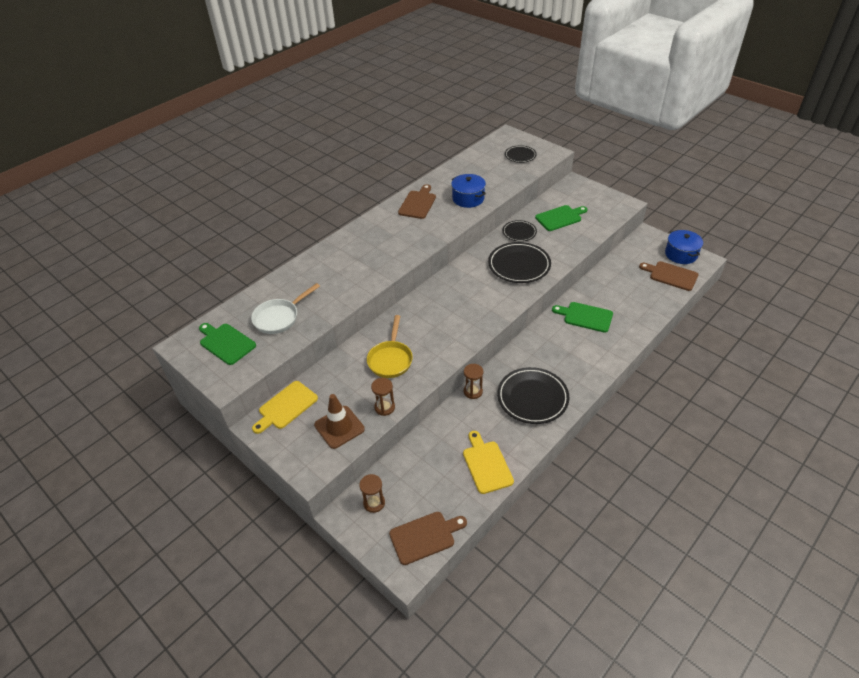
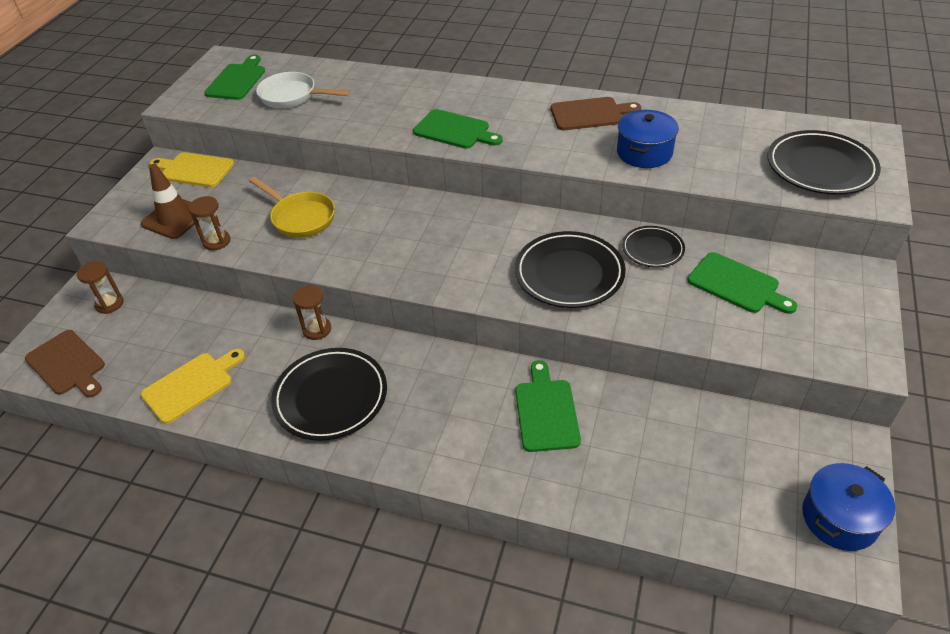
camera: 65 degrees right, 0 degrees up
(389, 256) = (454, 130): none -> green cutting board
(390, 359) = (300, 217): yellow pan -> yellow pan turned 120 degrees counterclockwise
(520, 156) = (820, 167): black plate -> black plate, size x1.73
(671, 275) = (755, 515): brown cutting board -> none

